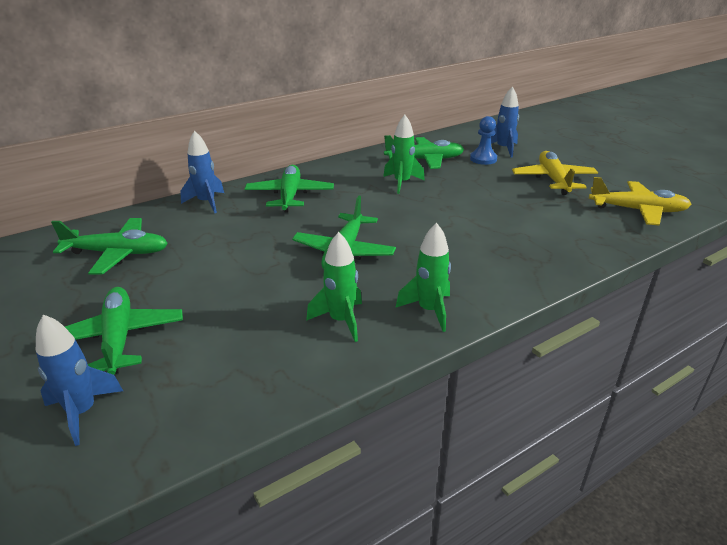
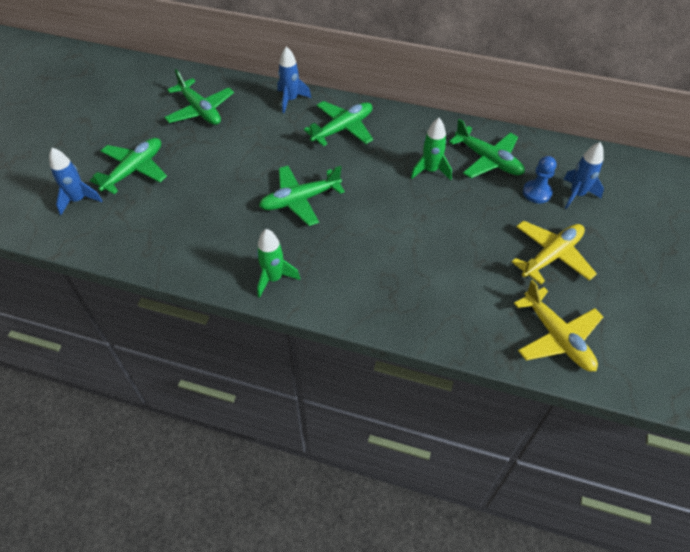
camera: 50 degrees right, 20 degrees up
(341, 321) = (226, 244): green rocket -> none

